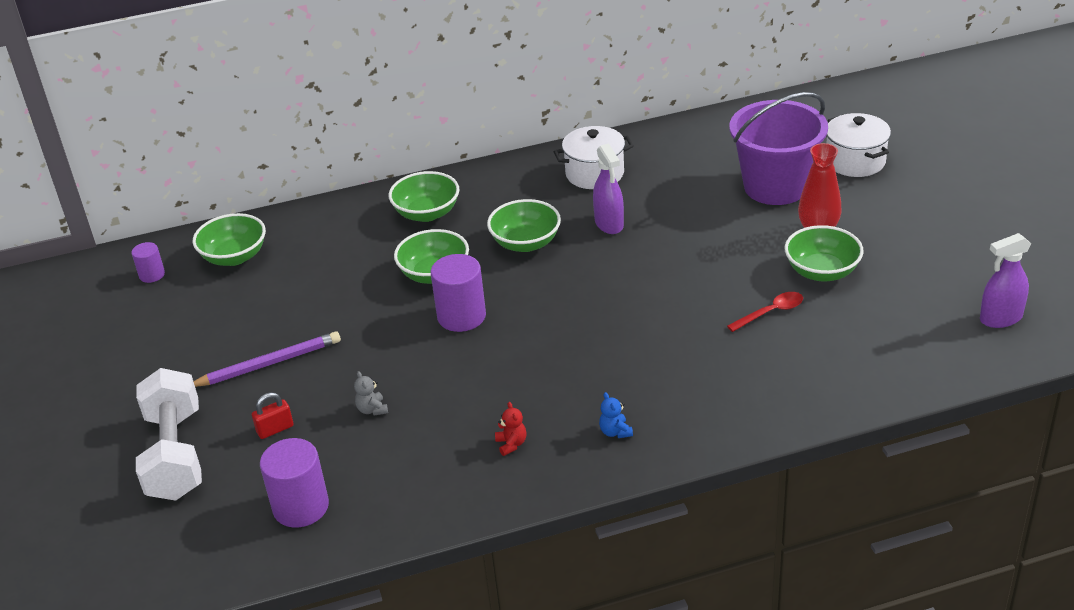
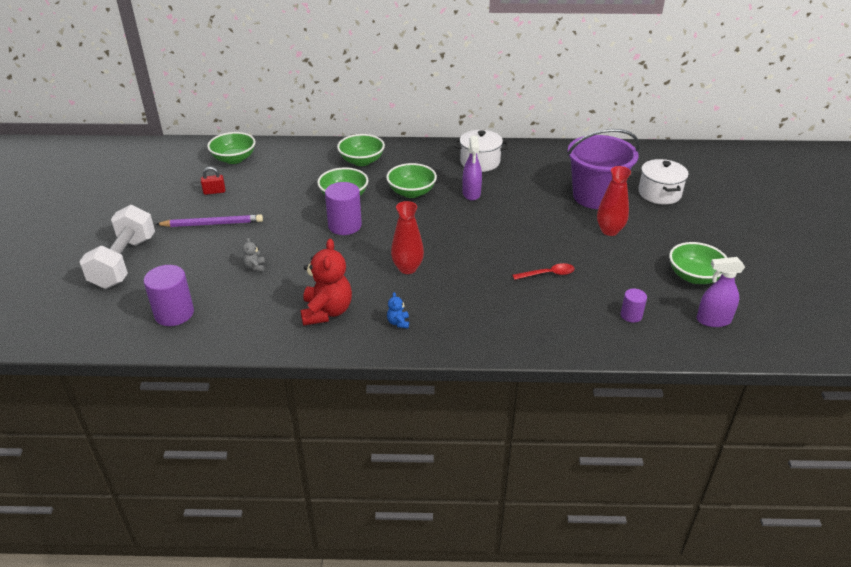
camera: 15 degrees right, 0 degrees up
(152, 275) = (181, 158): purple cylinder -> purple cylinder (631, 315)
(275, 429) = (190, 263): red padlock -> red padlock (214, 192)
(511, 444) = (327, 312): red teddy bear -> red teddy bear, size x2.32
(584, 354) = (407, 268): none -> red vase
(822, 271) = (598, 257): green bowl -> green bowl (694, 276)

